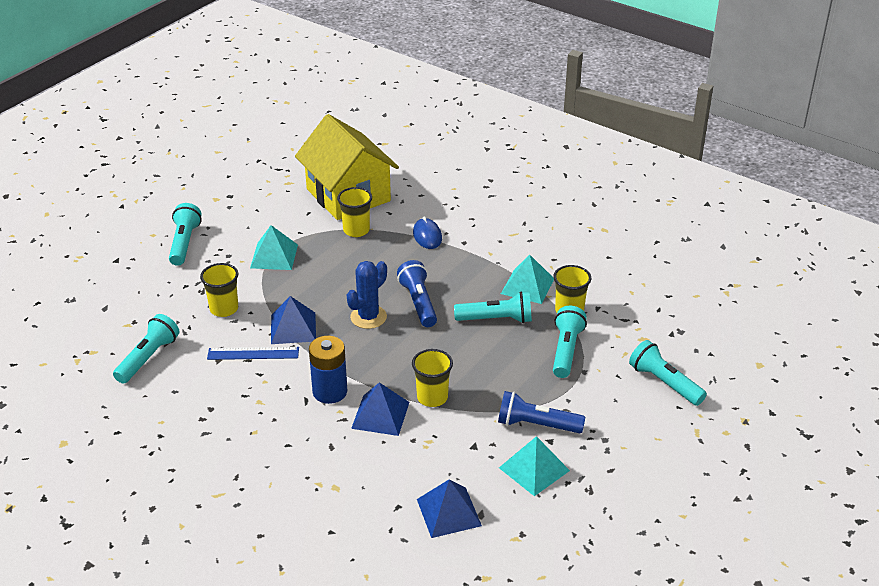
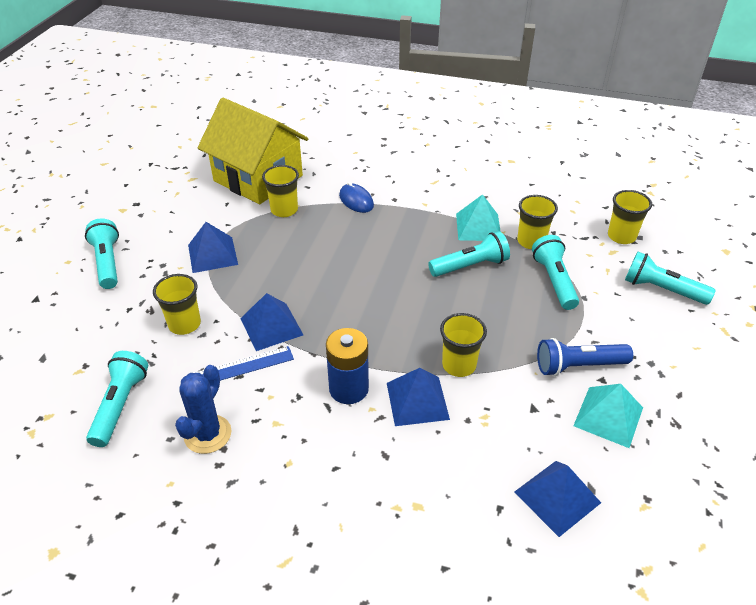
camera: 20 degrees left, 5 degrees up
(274, 256) = (212, 254): turquoise pyramid -> blue pyramid
(368, 317) = (344, 295): blue cactus -> blue cactus (207, 434)
(418, 303) = (386, 268): blue flashlight -> none
(662, 327) = (621, 236): none -> yellow cup

